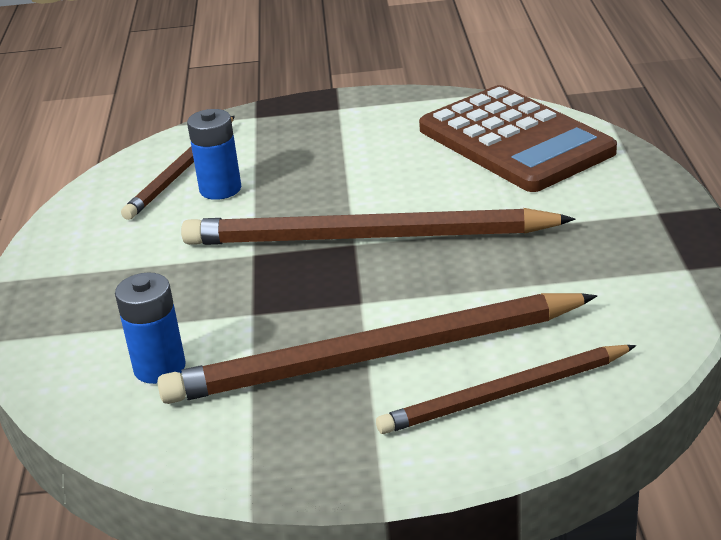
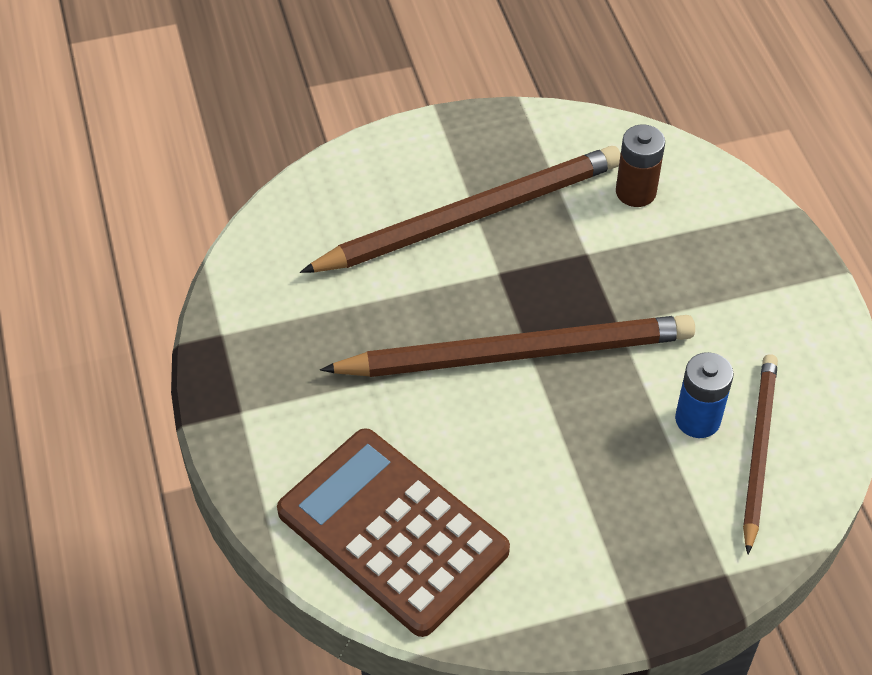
camera: 165 degrees right, 20 degrees up
(159, 367) = (635, 192): blue battery -> brown battery
(505, 394) = (366, 191): brown pencil -> none

